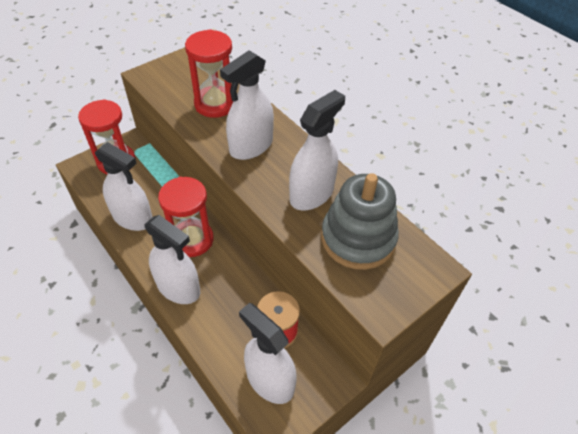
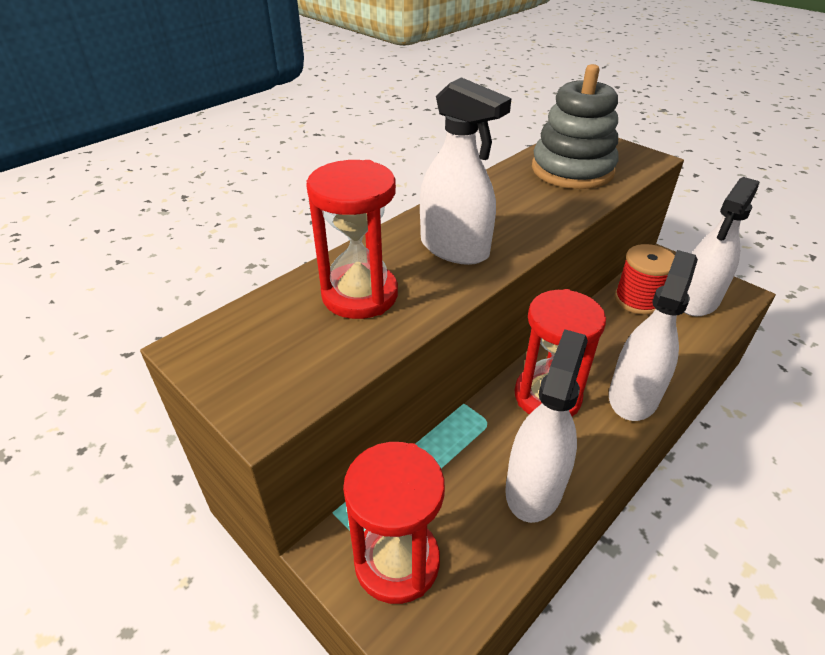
camera: 95 degrees left, 10 degrees down
(311, 194) = (523, 198): white spray bottle -> none

